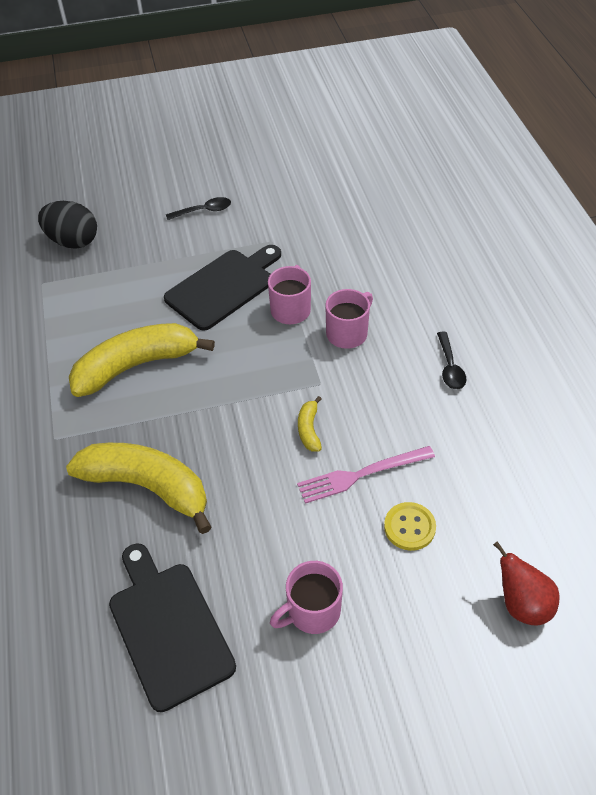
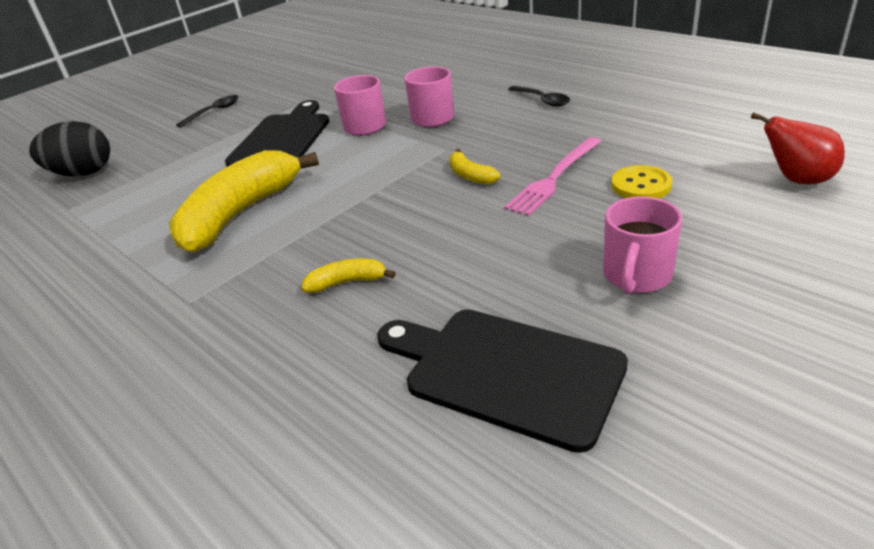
camera: 30 degrees left, 15 degrees down
(147, 487) = (347, 282): yellow banana -> yellow banana, size x0.43

